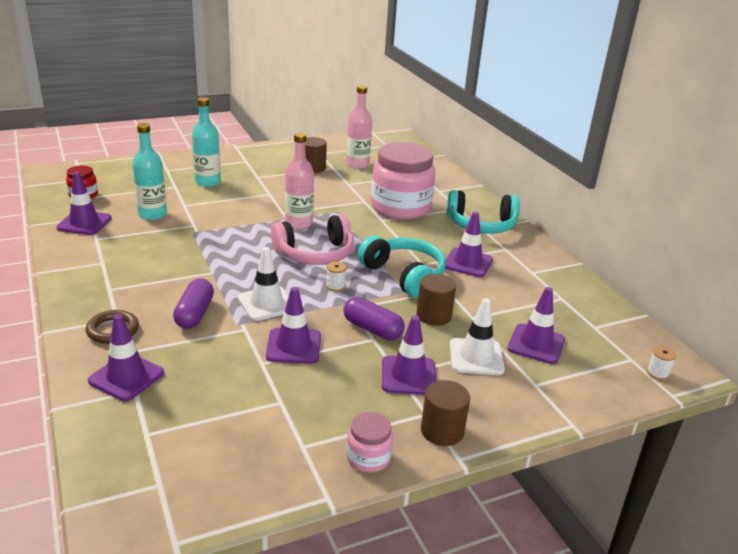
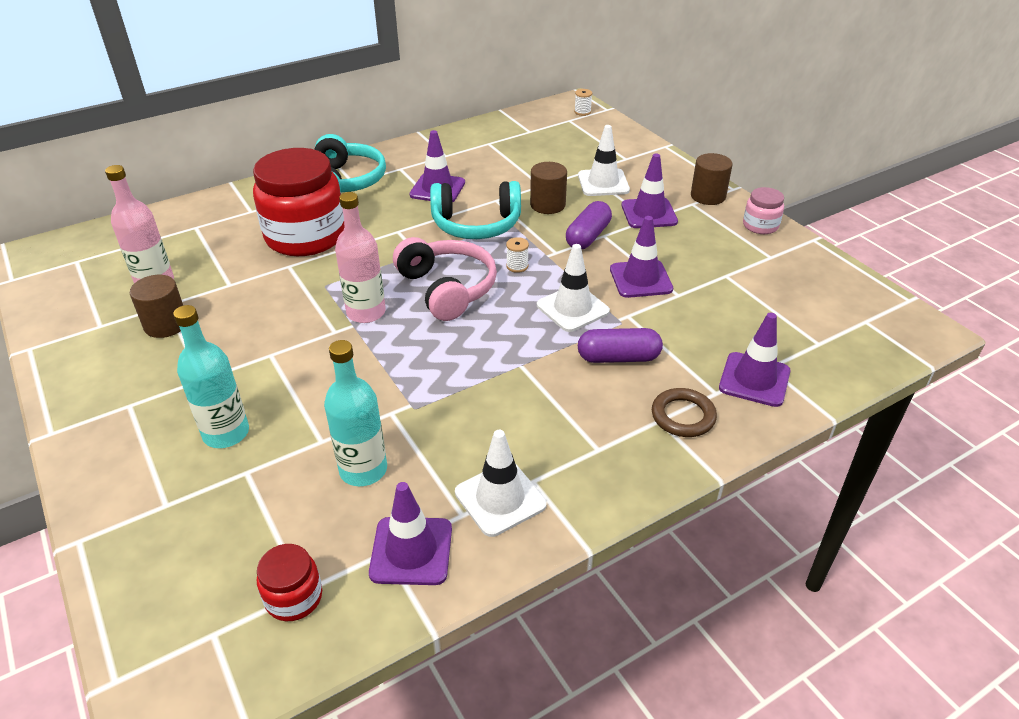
camera: 95 degrees left, 10 degrees up
(97, 250) = (500, 498): none -> white traffic cone
(400, 207) = (306, 236): pink jar -> red jar
(404, 275) = (476, 225): turquoise headphones -> turquoise headphones turned 135 degrees counterclockwise
(536, 344) = (569, 156): purple traffic cone -> none

